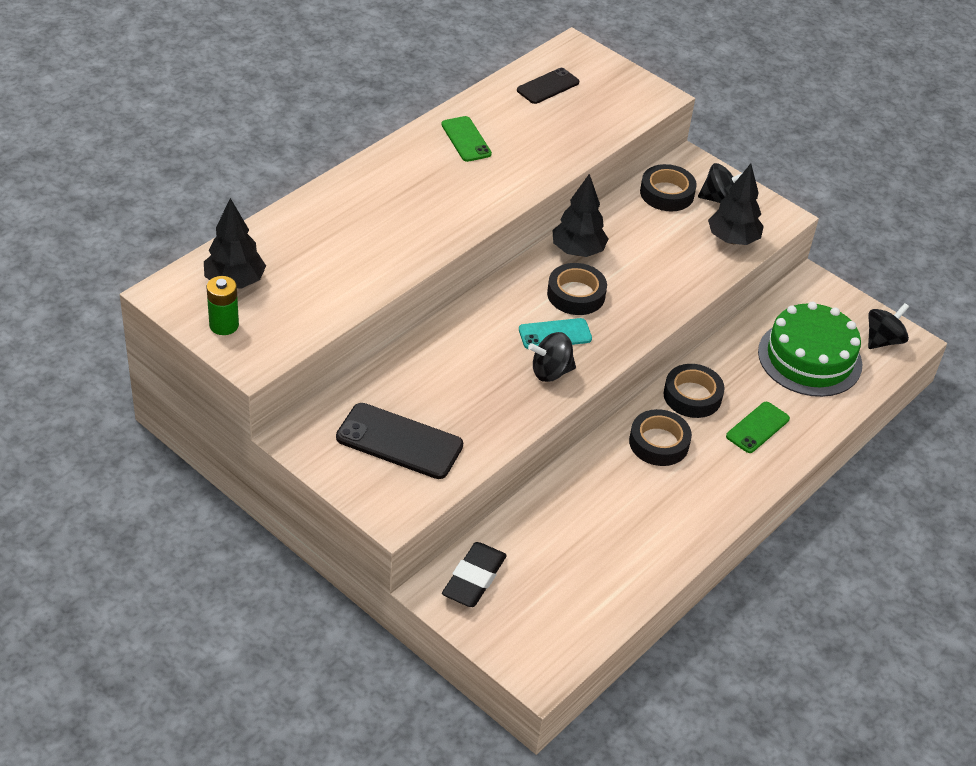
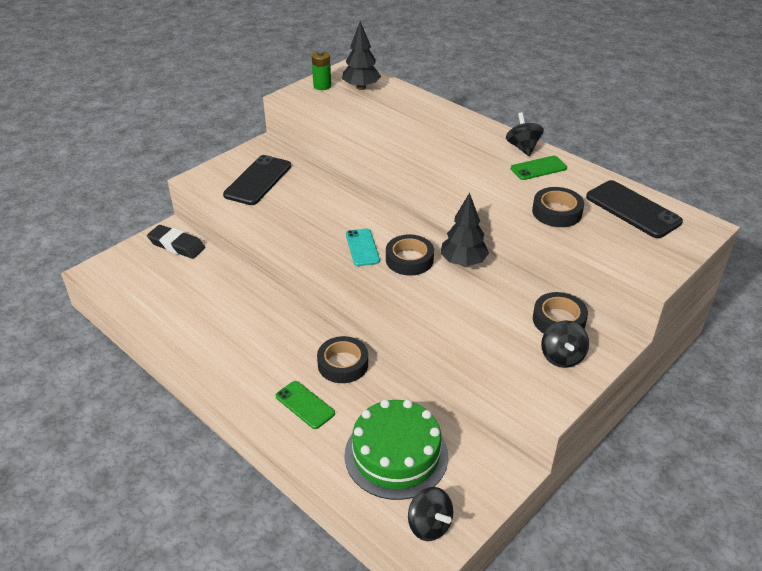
camera: 95 degrees right, 5 degrees down
(548, 86) = (632, 209): black phone -> black phone, size x1.60
(551, 372) = (321, 244): black spinning top -> black spinning top (523, 148)
(659, 443) = (290, 340): black tape -> black tape (557, 212)
(732, 239) = (502, 361): black tree -> none

